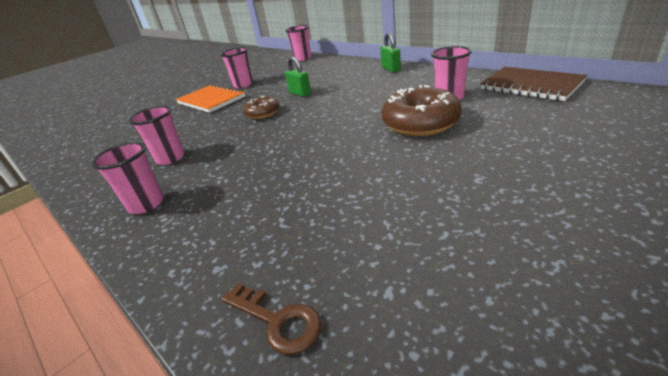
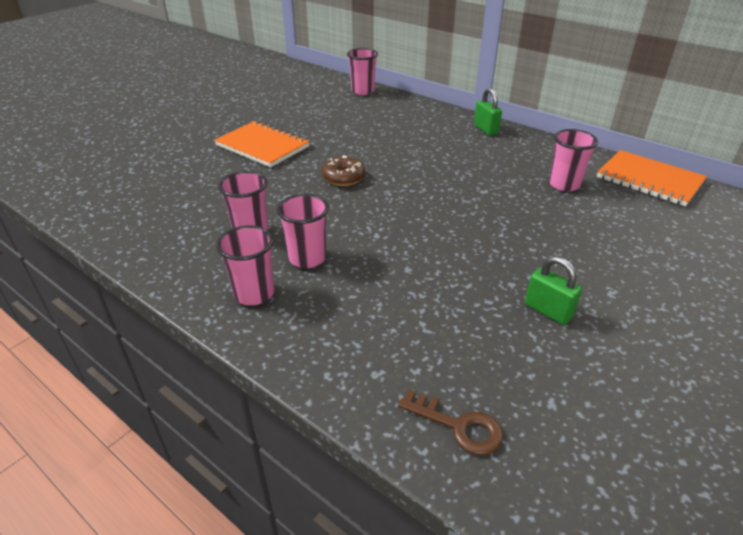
camera: 10 degrees left, 5 degrees up
(243, 85) = (296, 126): pink cup -> pink cup (307, 258)
(300, 93) = (381, 152): green padlock -> green padlock (548, 311)
(420, 123) = (539, 217): brown donut -> none
(530, 86) = (649, 180): brown notebook -> orange notebook

